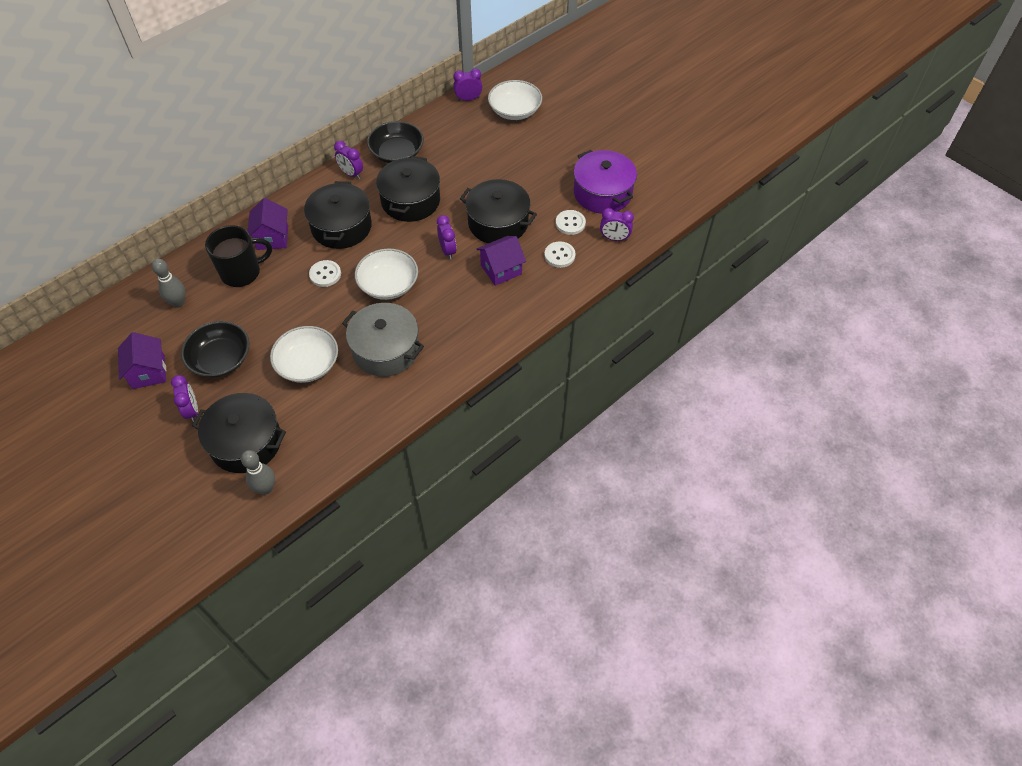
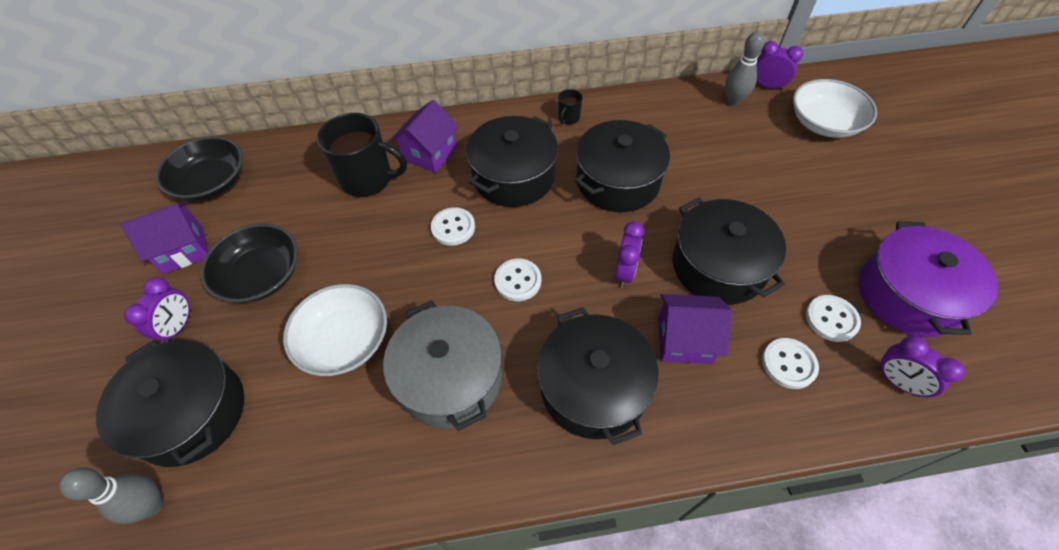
camera: 35 degrees right, 0 degrees up
(148, 372) = (183, 249): purple house -> purple house turned 45 degrees clockwise
(178, 303) = (280, 182): grey bowling pin -> grey bowling pin (733, 101)
(351, 174) = (568, 118): purple clock -> black mug
(388, 284) = (518, 281): white bowl -> white button
(397, 153) = (638, 115): black bowl -> black bowl (212, 182)
(467, 315) = (593, 387): none -> black pot

